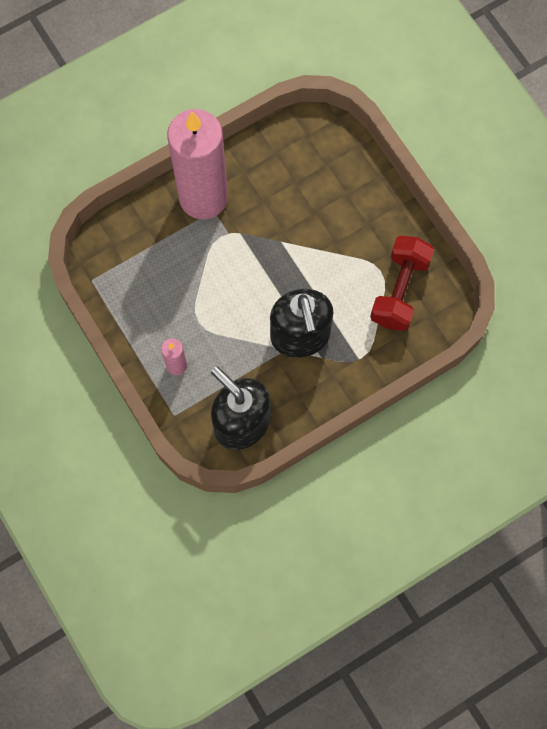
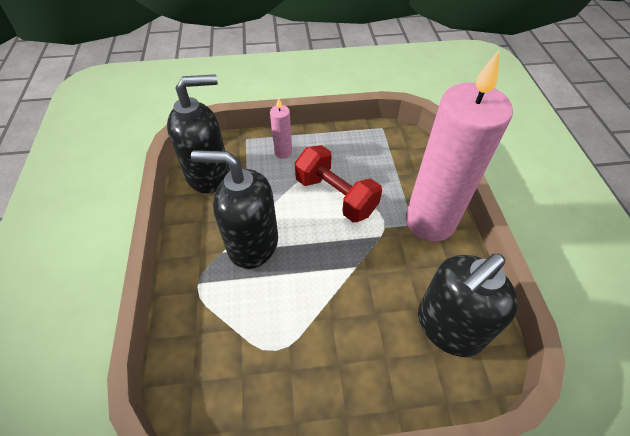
camera: 115 degrees right, 20 degrees down
(300, 158) = (448, 326): none -> black soap dispenser
(400, 290) = (241, 360): red dumbbell -> red dumbbell (335, 196)

